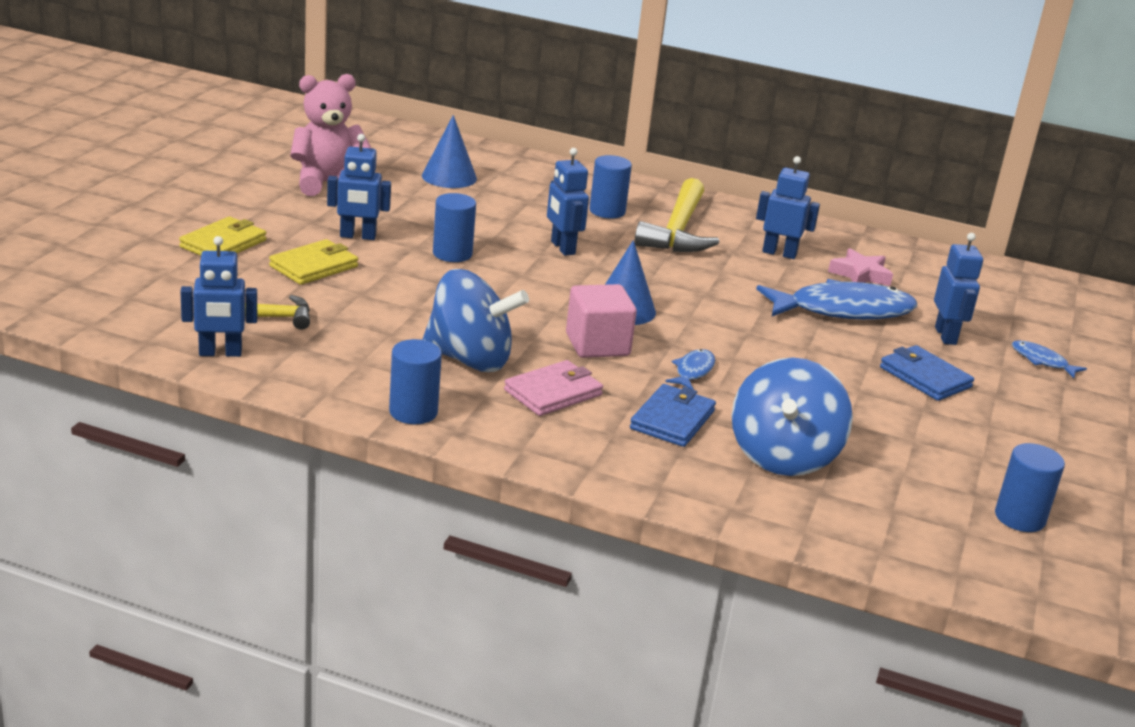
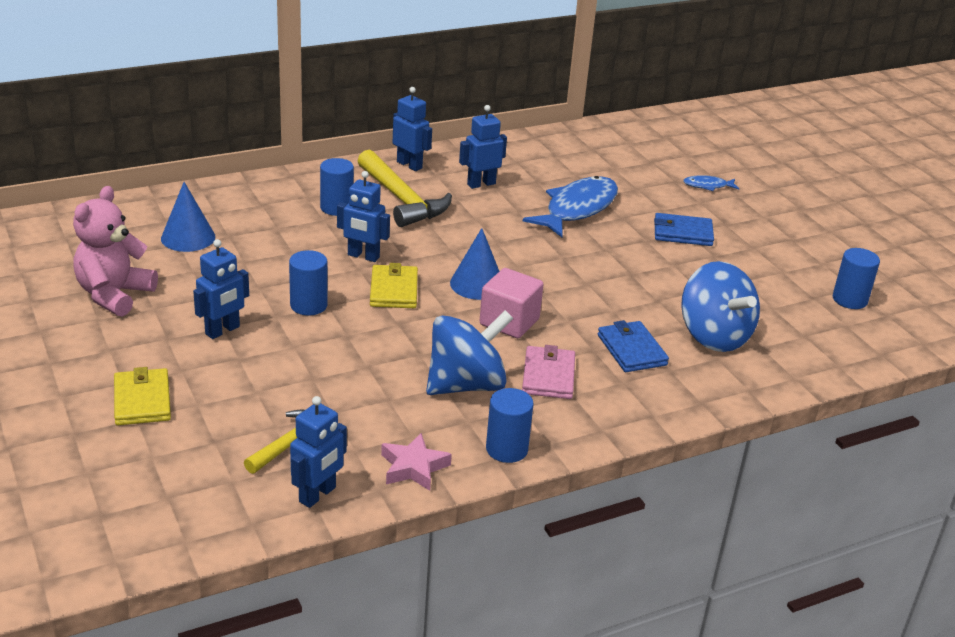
camera: 45 degrees left, 5 degrees up
(314, 266) = (242, 377): yellow wallet -> yellow wallet (393, 290)
(693, 371) = (584, 306): blue fish -> none
(860, 274) = (543, 175): pink star -> pink star (413, 467)
(946, 336) = (646, 196): blue robot -> blue robot (409, 165)

